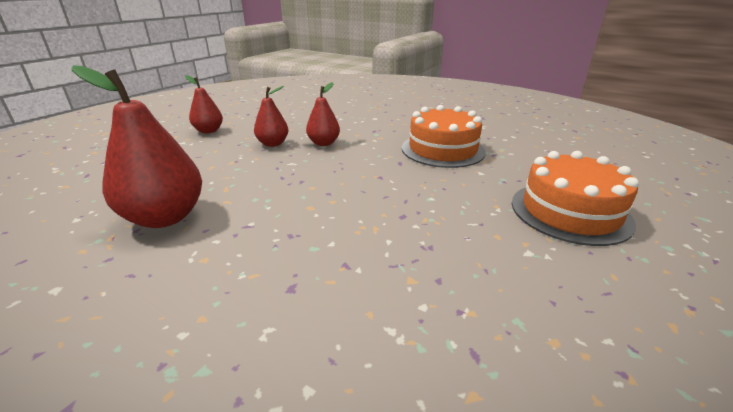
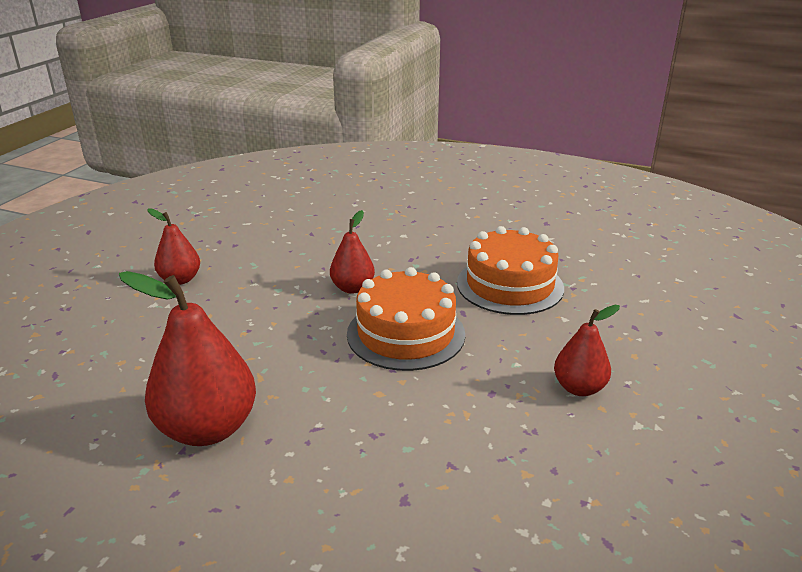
camera: 10 degrees left, 0 degrees up
(273, 144) = (284, 295): red pear -> red pear (579, 388)
(570, 212) = (673, 366): orange cake -> orange cake (406, 334)

